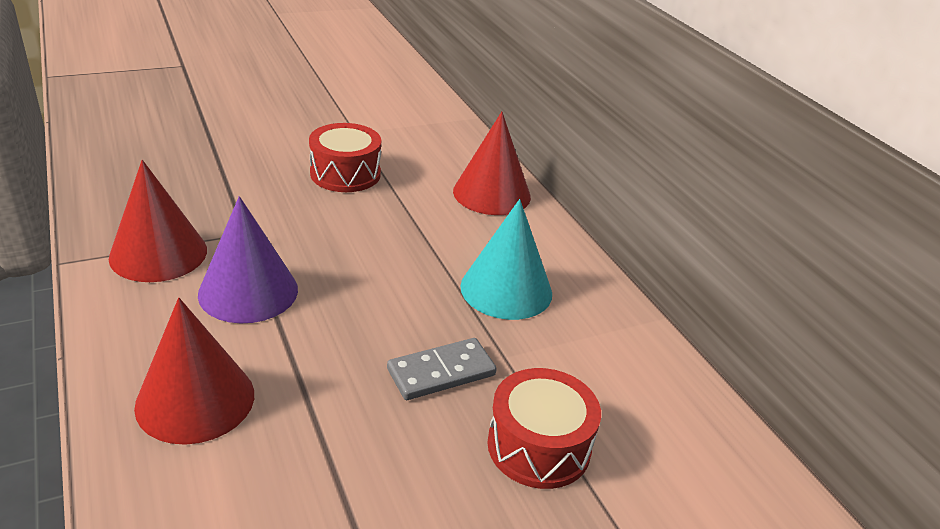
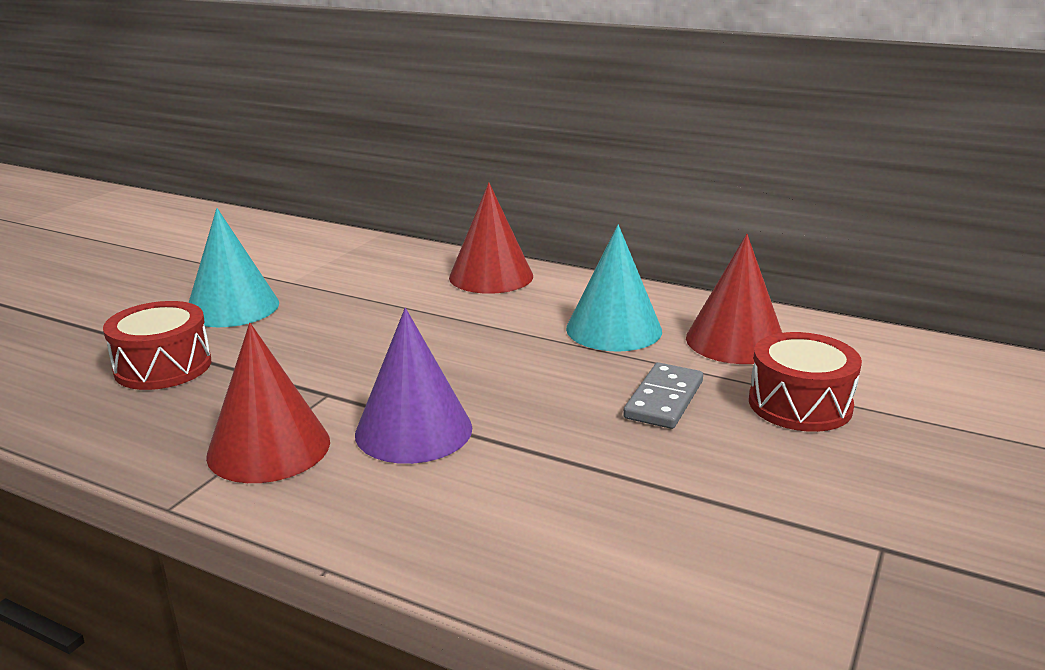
camera: 35 degrees left, 10 degrees down
(195, 400) = (515, 522): red cone -> red cone (735, 341)
(292, 136) = (232, 307): none -> turquoise cone
(345, 174) = (340, 313): red drum -> red drum (163, 367)

